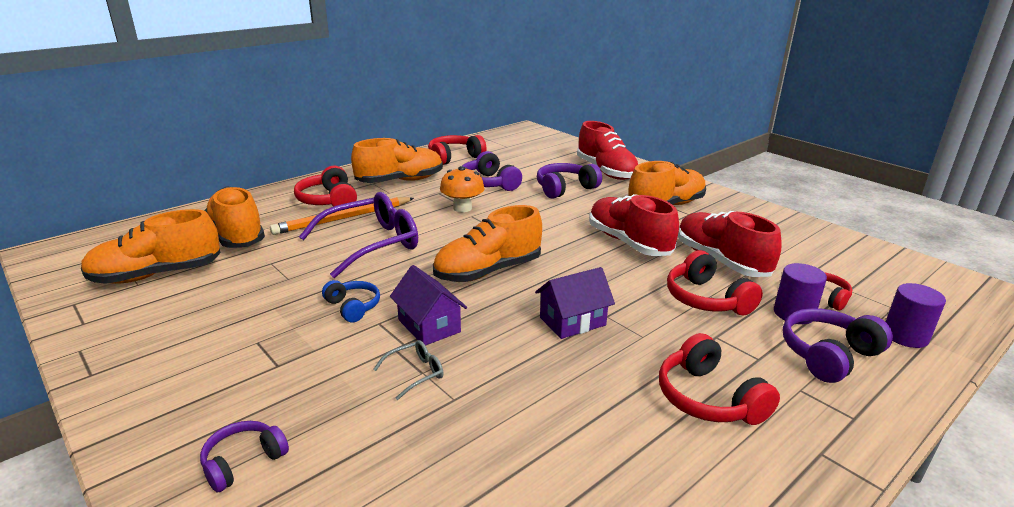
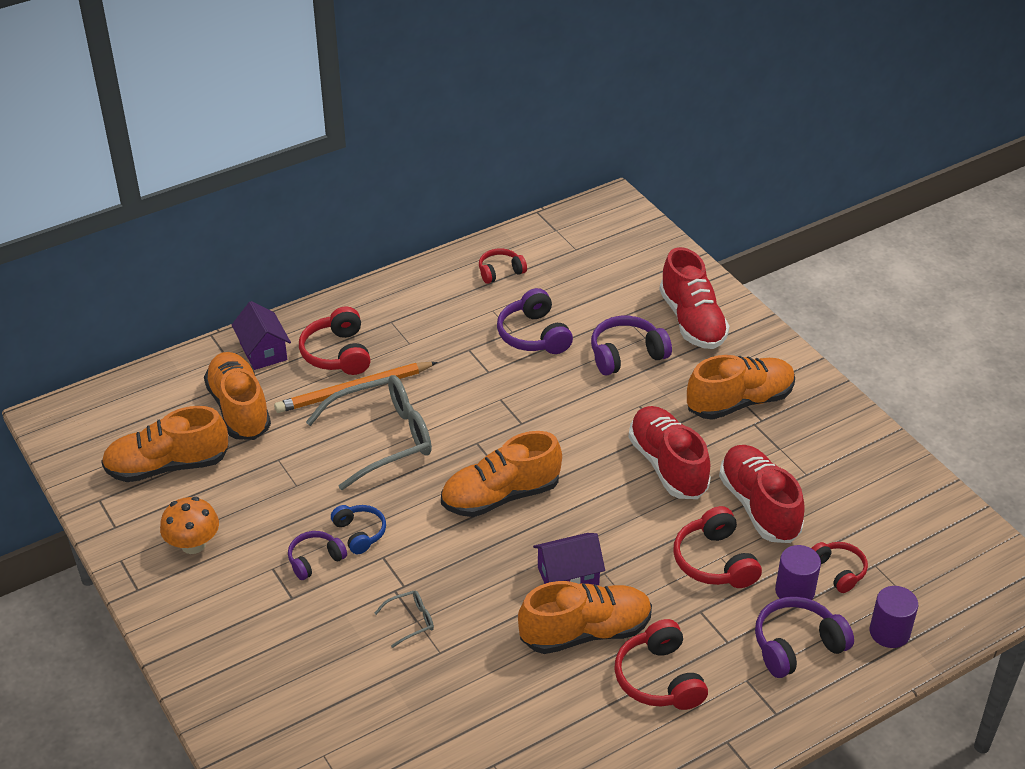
camera: 10 degrees right, 15 degrees up
(243, 462) = (272, 690): purple headphones -> purple headphones (315, 560)
(372, 244) = (383, 438): purple glasses -> grey glasses
(400, 181) = (424, 320): orange shoe -> orange shoe (585, 632)
(429, 326) = (429, 566): purple house -> purple house (263, 351)
(454, 158) = (500, 272): red headphones -> red headphones, size x0.64
(462, 208) = (492, 383): orange mushroom -> orange mushroom (193, 544)

